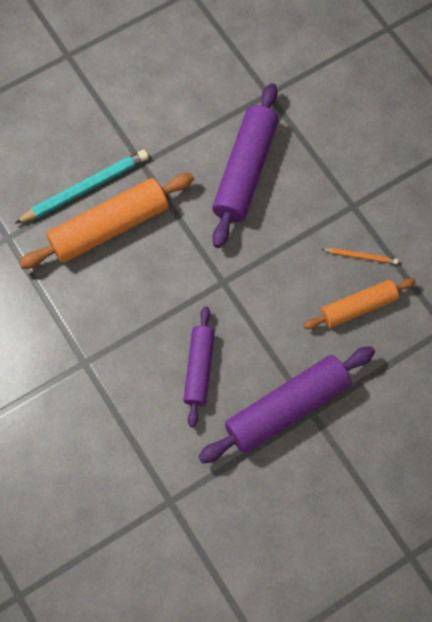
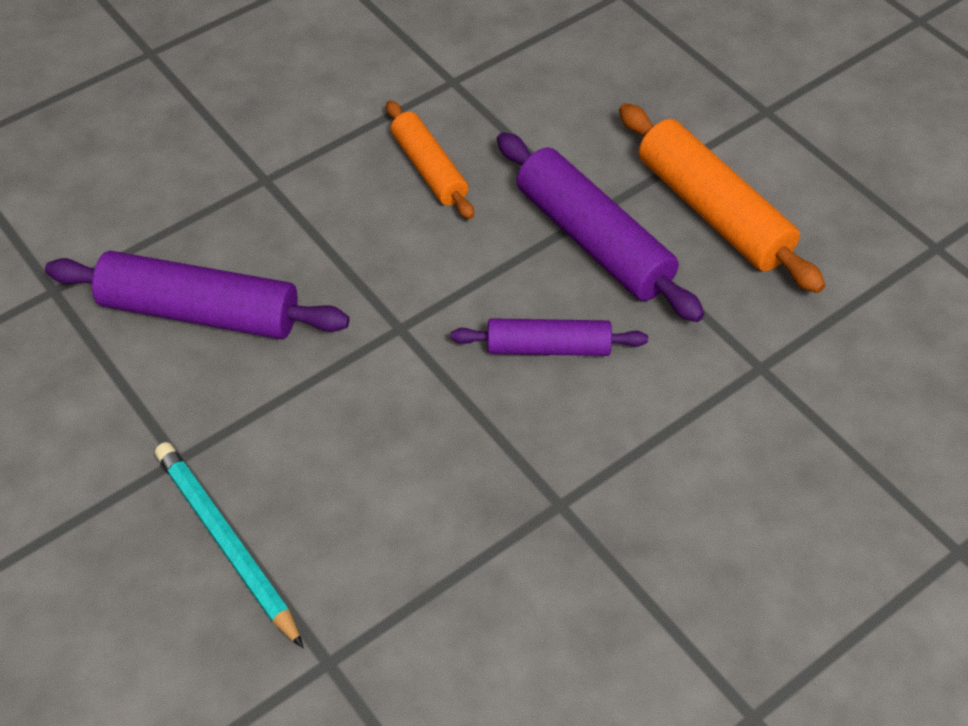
camera: 95 degrees left, 15 degrees down
(109, 227) = (305, 496): orange rolling pin -> orange rolling pin (712, 211)
(361, 256) = (349, 168): orange pencil -> none

